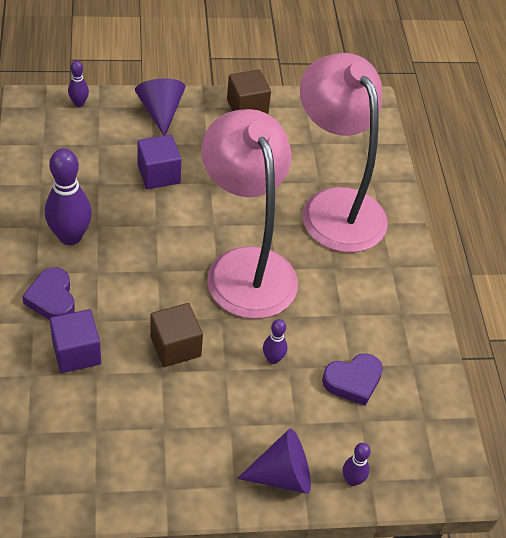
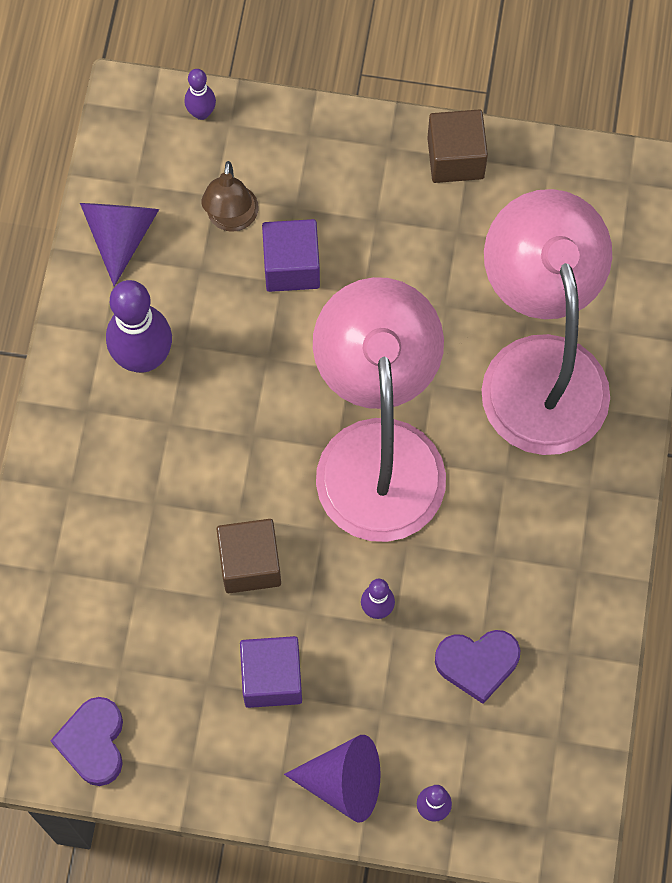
camera: 20 degrees right, 20 degrees up
(52, 299) = (100, 457): purple heart -> purple heart (93, 743)
(76, 352) = (117, 548): purple cube -> purple cube (272, 678)
(112, 154) = (231, 219): none -> brown lamp
(161, 112) = (320, 147): purple cone -> purple cone (121, 235)

